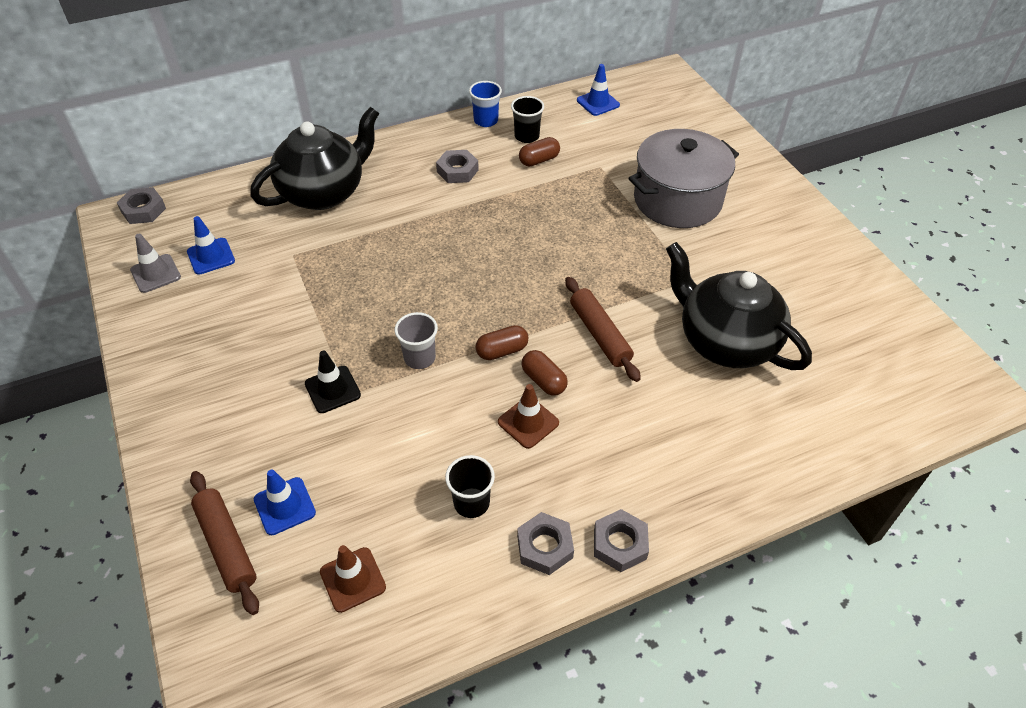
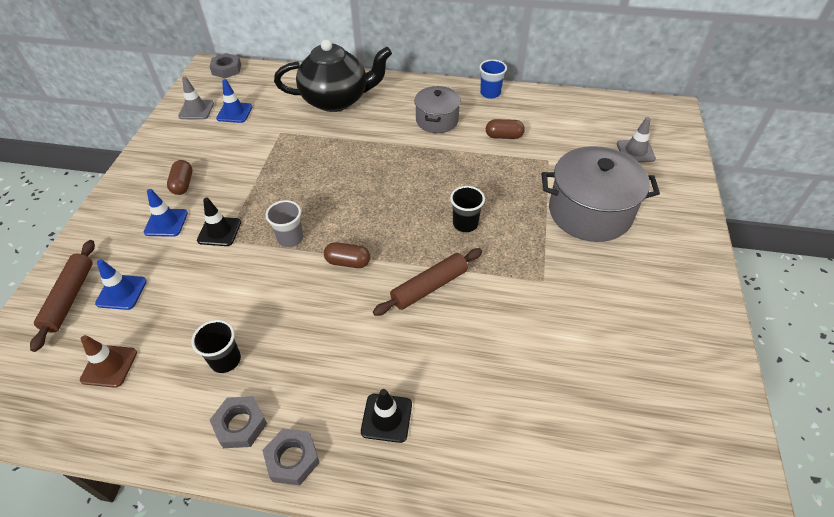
camera: 35 degrees right, 0 degrees up
(457, 171) = (437, 120): grey nut -> grey pot
(526, 136) = (510, 115): black cup -> black cup (465, 224)
(528, 422) = (316, 324): brown traffic cone -> none
(543, 380) = (356, 299): brown capsule -> brown capsule (183, 184)
(598, 103) = (590, 111): blue traffic cone -> blue traffic cone (166, 223)
(600, 334) = (429, 287): brown rolling pin -> brown rolling pin turned 45 degrees clockwise
(666, 463) = (386, 418): none -> black traffic cone
(668, 126) = (635, 151): none -> grey traffic cone
(725, 341) = (526, 346): black teapot -> none

